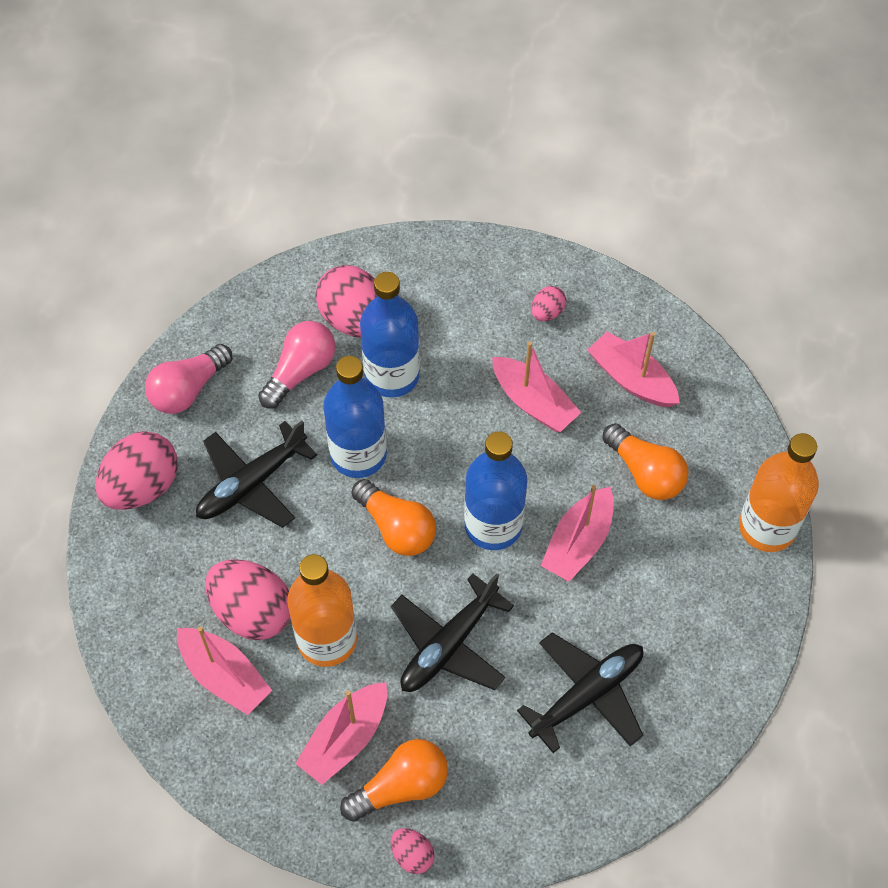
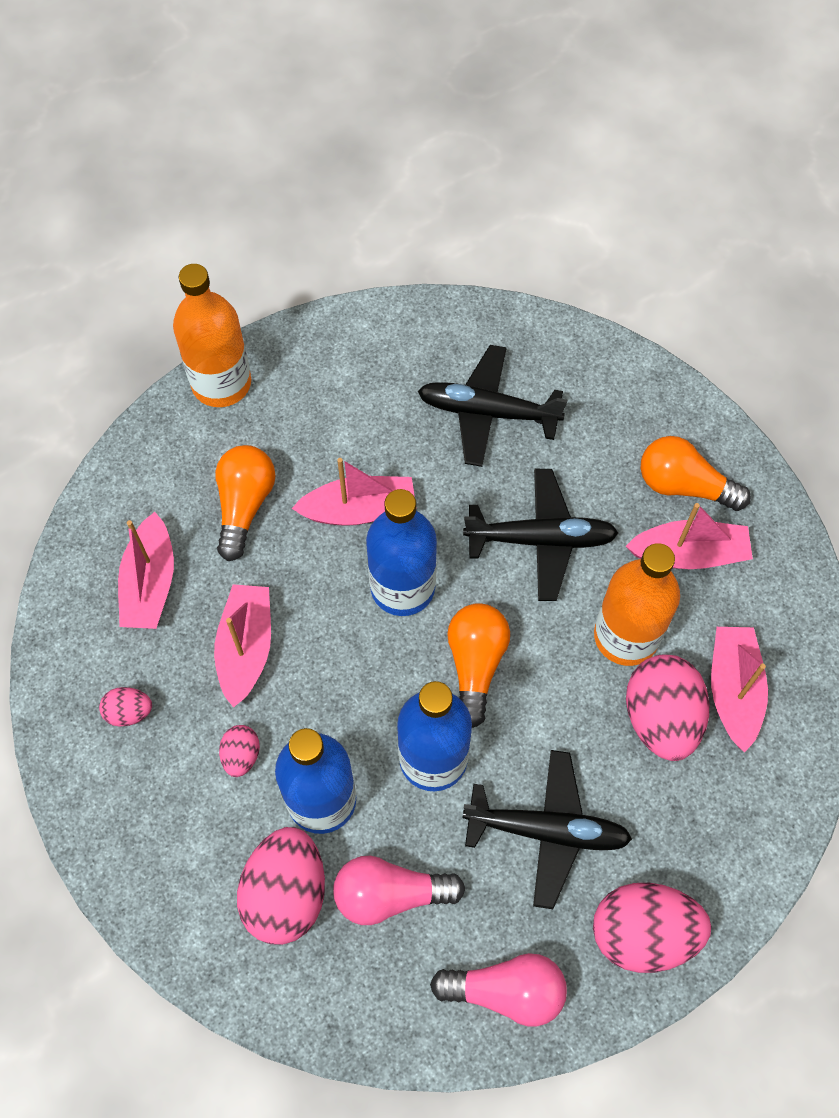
camera: 130 degrees left, 5 degrees up
(412, 855) = (723, 439): pink egg -> pink egg (241, 755)

